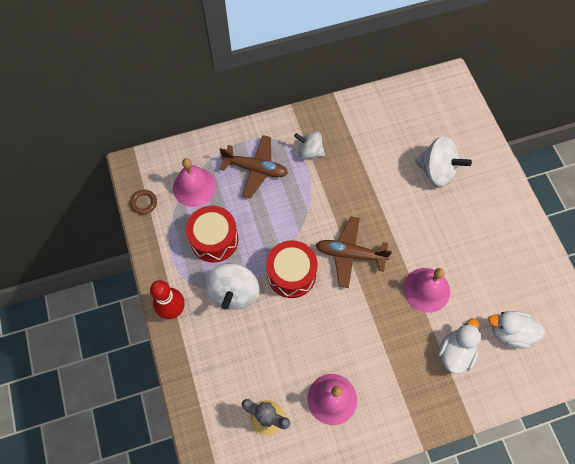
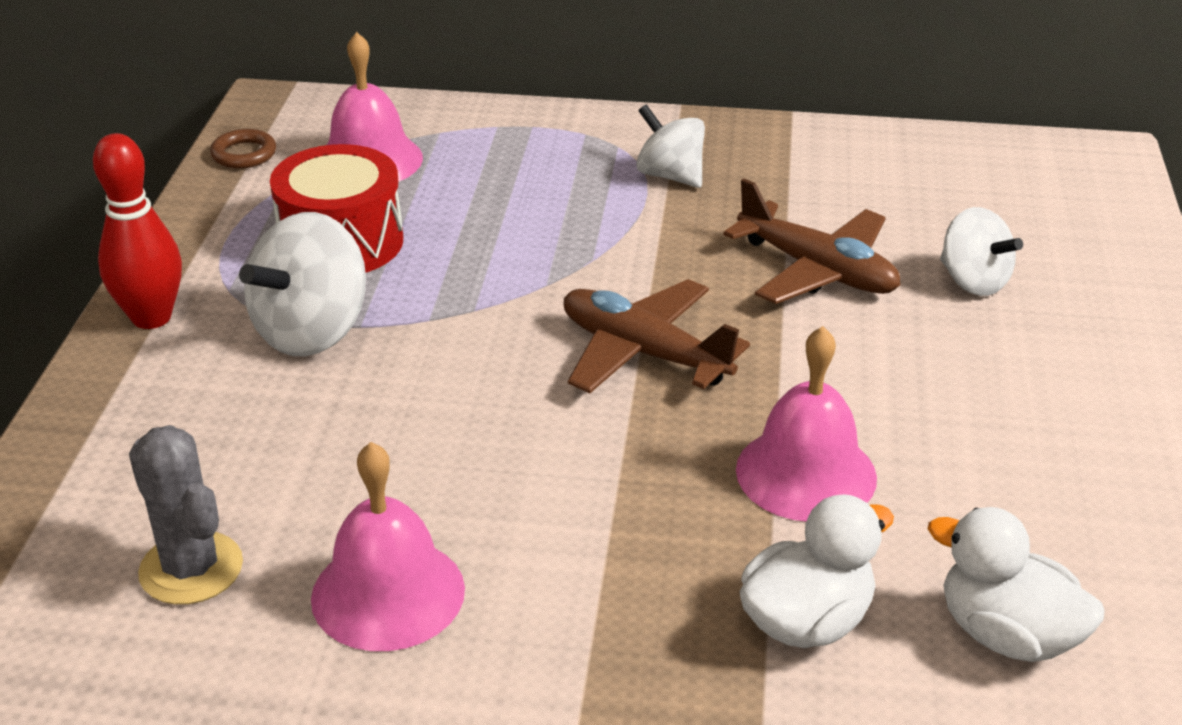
camera: 25 degrees right, 30 degrees down
(255, 169) = (524, 169): brown plane -> brown plane (817, 270)
(291, 274) = (471, 343): red drum -> none
(437, 171) = (973, 281): white spinning top -> white spinning top, size x0.65

